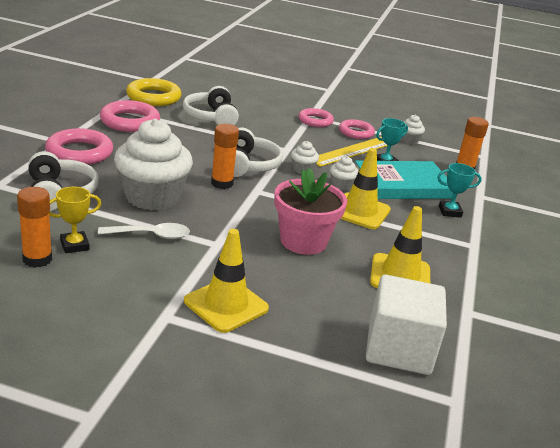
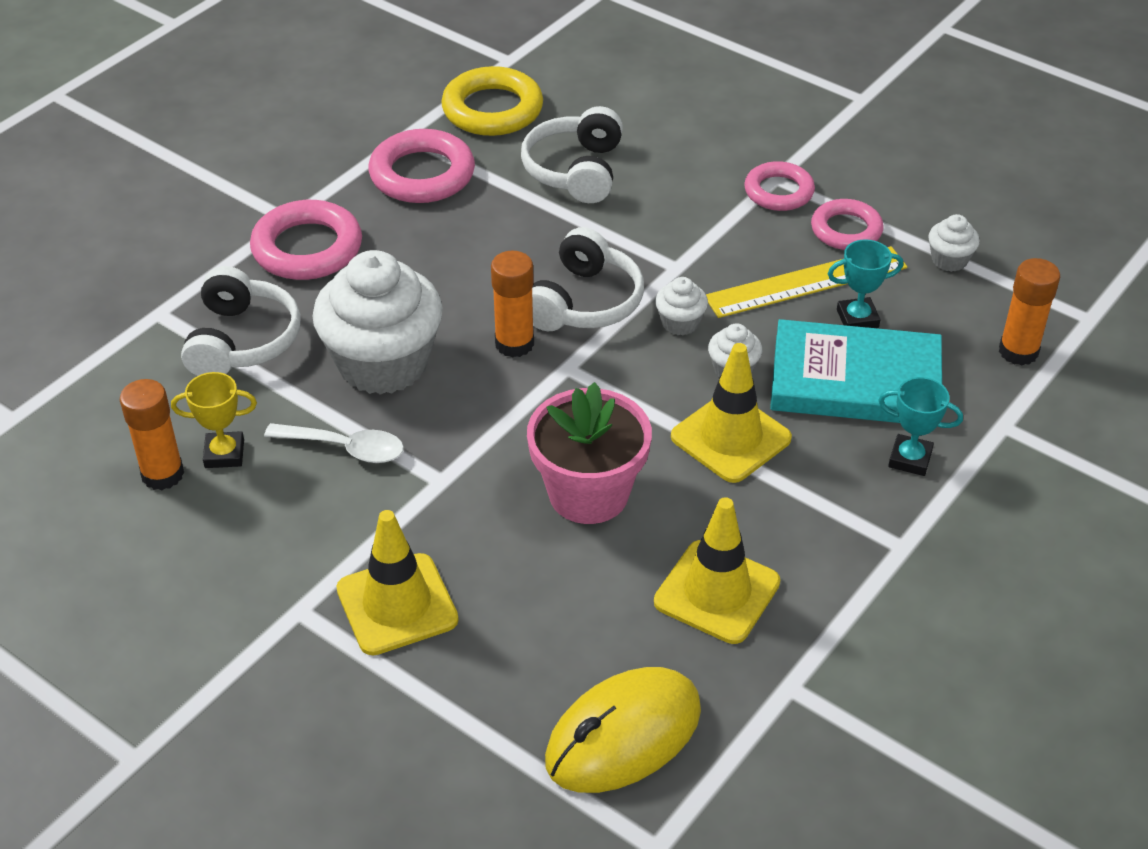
camera: 25 degrees right, 15 degrees up
(399, 349) = (623, 735): white cube -> yellow mouse

